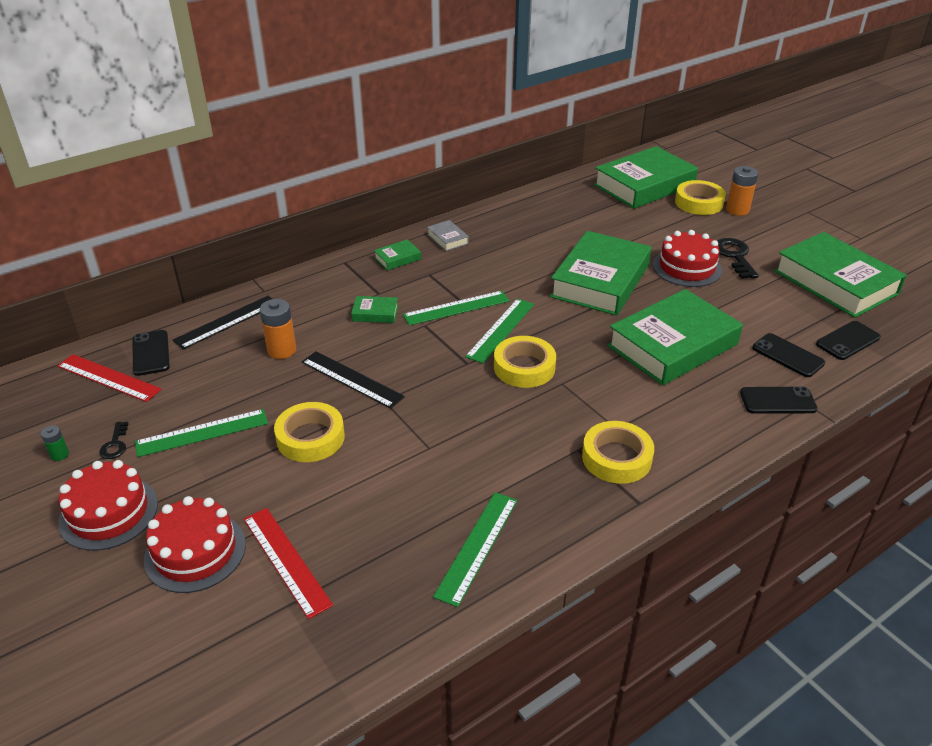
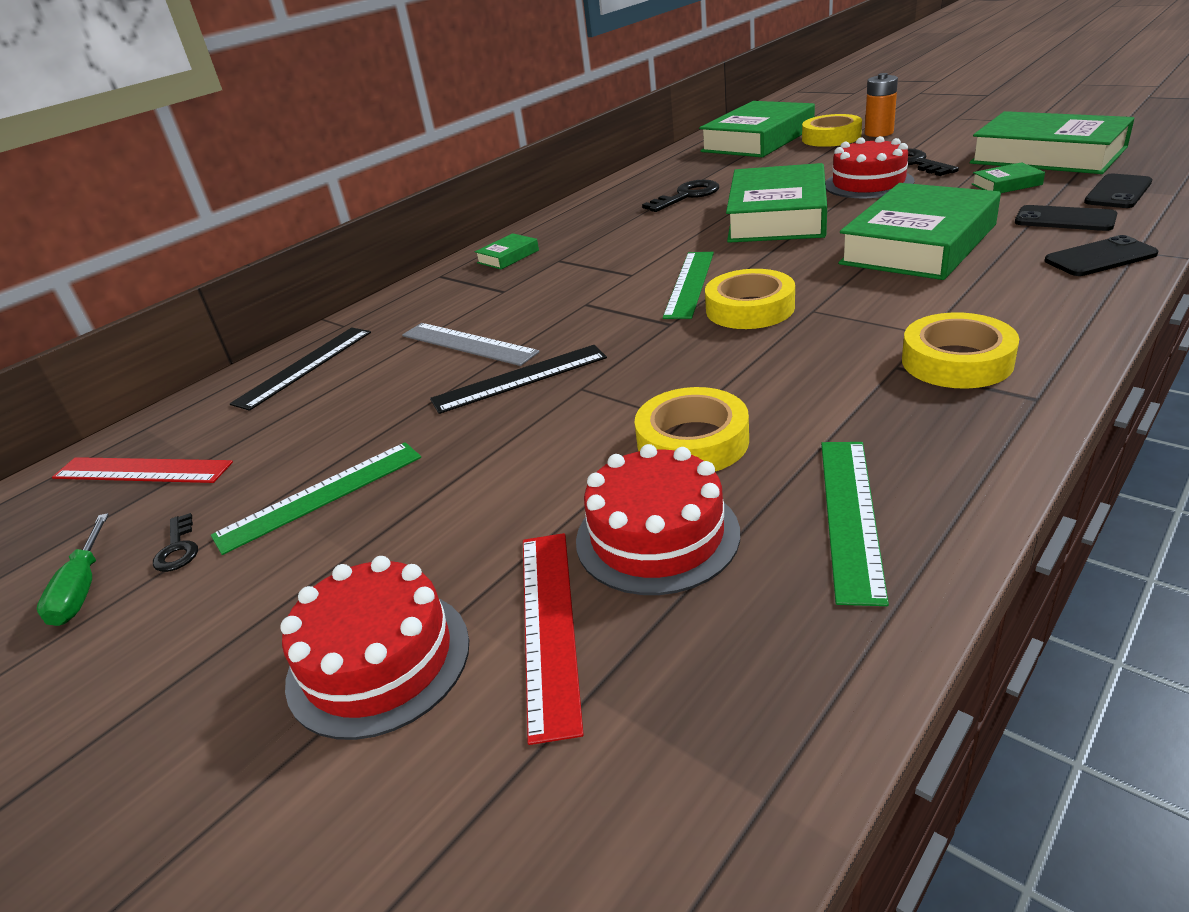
camera: 10 degrees left, 5 degrees down
(59, 454) = (82, 588): green battery -> green screwdriver
(109, 513) = (196, 647): red cake -> red cake (657, 536)
(150, 353) = (201, 426): black phone -> none
(282, 350) = (399, 375): orange battery -> none
(286, 560) = (549, 626): red ruler -> red ruler turned 45 degrees clockwise
(310, 438) = (497, 456): yellow tape -> yellow tape (692, 441)
(334, 337) = (468, 344): none -> grey ruler
(352, 379) = (520, 378): black ruler -> black ruler turned 45 degrees counterclockwise
(375, 313) = (511, 309): green book -> green book (1006, 184)
(447, 239) = (560, 227): grey book -> none
(456, 308) = (616, 279): green ruler -> none
(553, 235) = (687, 196): none -> black key

